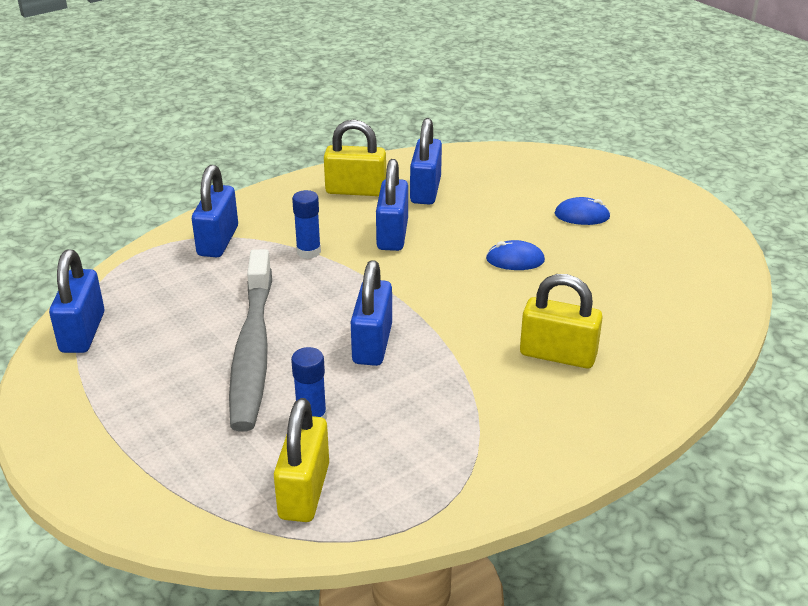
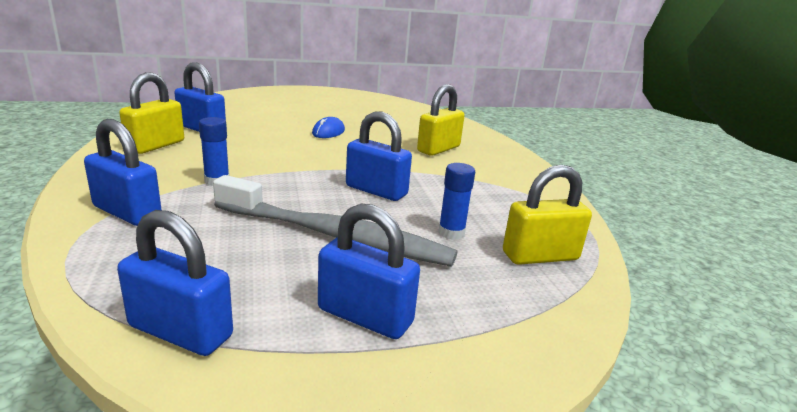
camera: 70 degrees left, 10 degrees down
(304, 491) = (540, 256): yellow padlock -> yellow padlock turned 45 degrees counterclockwise
(392, 235) = (243, 151): blue padlock -> blue padlock (365, 316)
(582, 216) = (305, 108): blue mouse -> none

